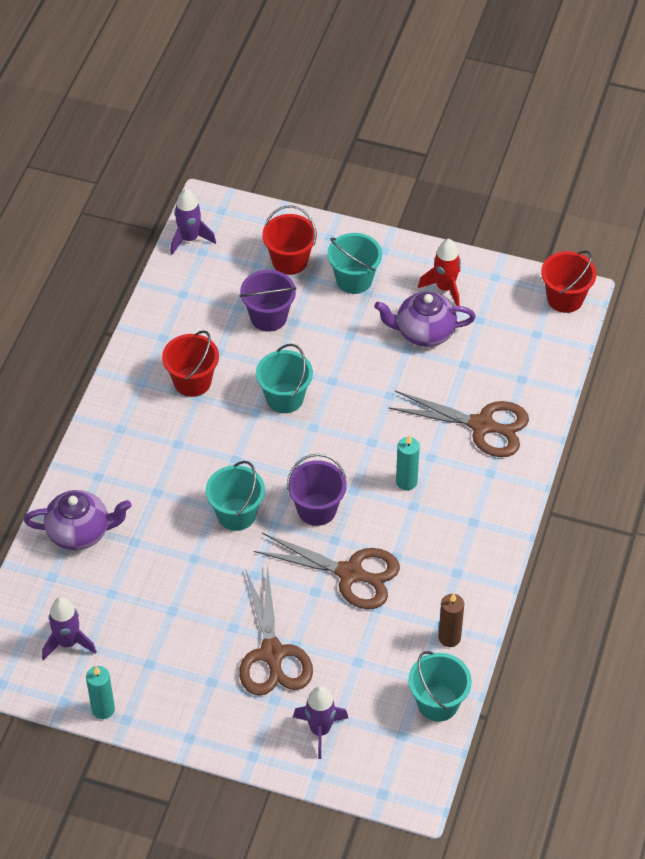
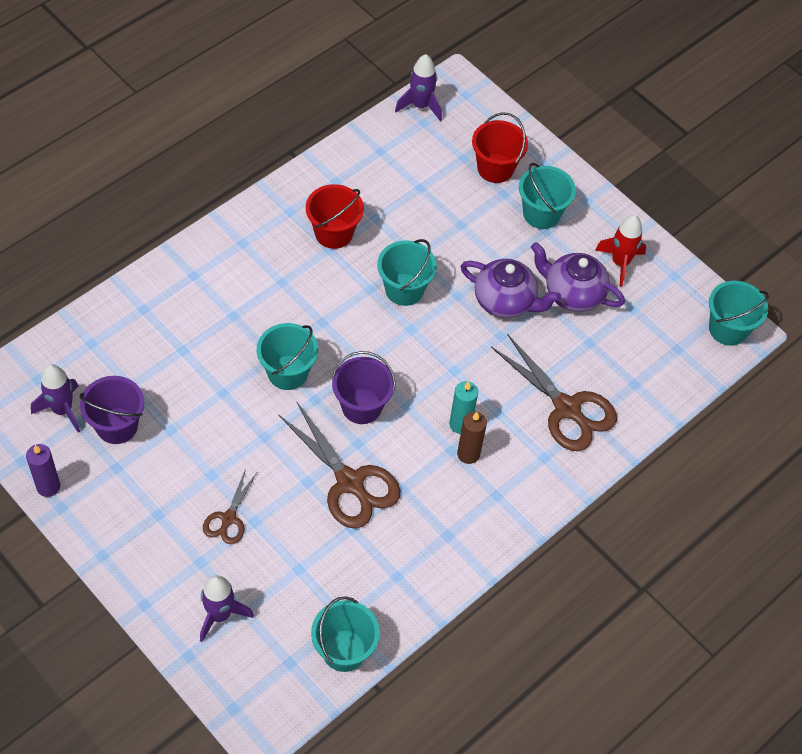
camera: 25 degrees right, 5 degrees up
(80, 532) = (143, 316): purple teapot -> purple teapot (505, 301)
(103, 709) = (48, 486): turquoise candle -> purple candle
(268, 317) = (441, 209): purple bucket -> purple bucket (117, 426)
(272, 653) = (228, 518): brown scissors -> brown scissors, size x0.55
(449, 637) = (398, 593): brown candle -> brown candle (468, 454)
(565, 298) = (728, 329): red bucket -> turquoise bucket

